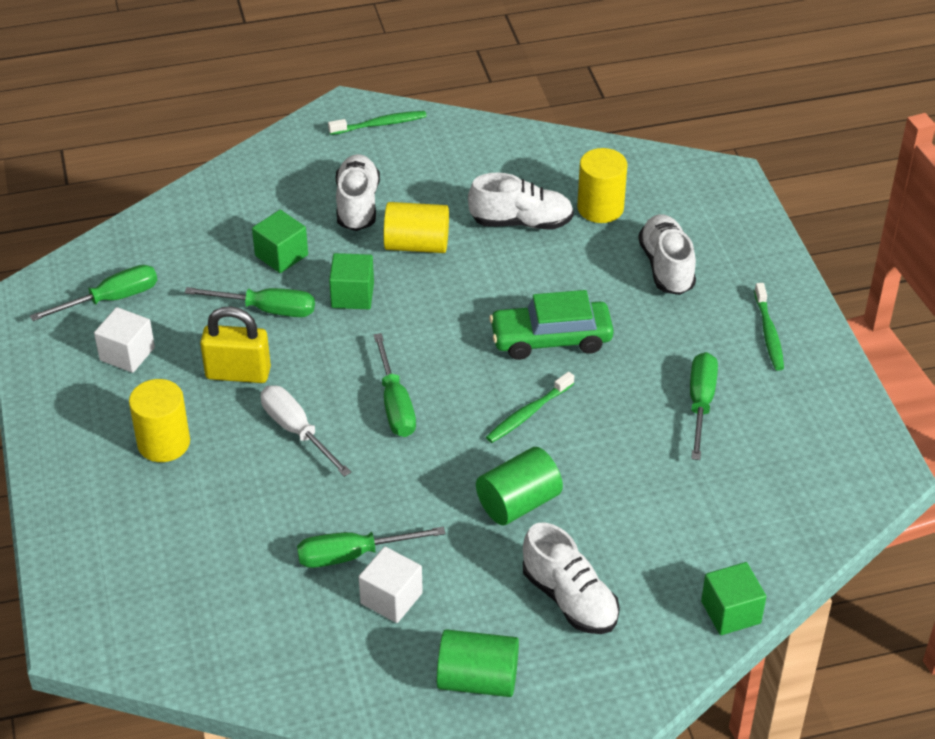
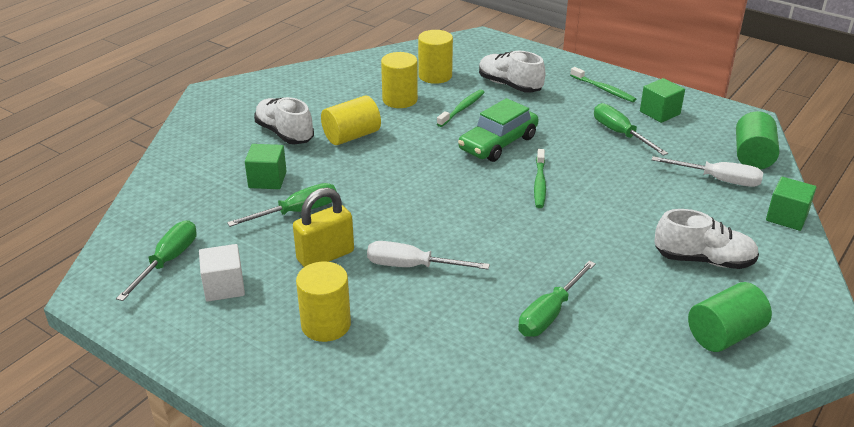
camera: 40 degrees left, 10 degrees down
(352, 295) = (346, 178): green cube -> green cube (659, 113)
(380, 124) = (244, 91): green toothbrush -> green toothbrush (462, 109)
(391, 598) = (608, 323): white cube -> none
(395, 404) = (455, 219): green screwdriver -> none
(518, 503) = (602, 229): green cylinder -> green cylinder (752, 156)
(521, 222) = (400, 100): white shoe -> yellow cylinder
(724, 524) = (718, 180): none -> white screwdriver

